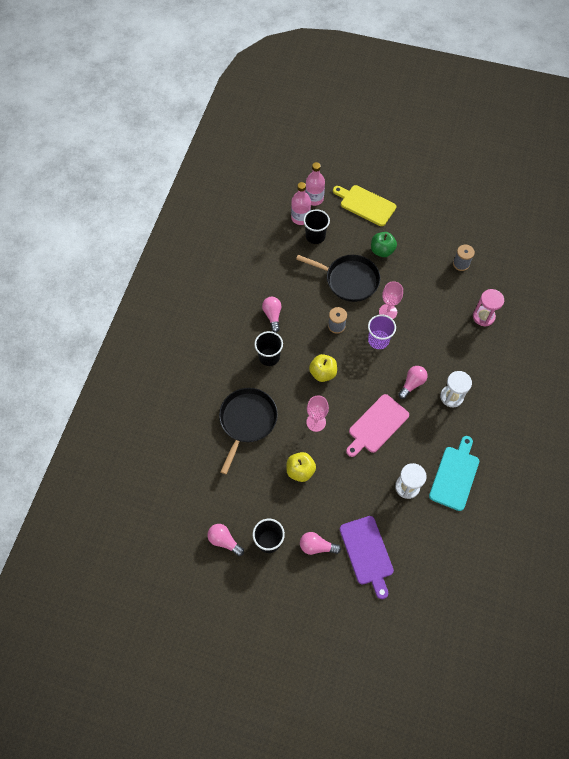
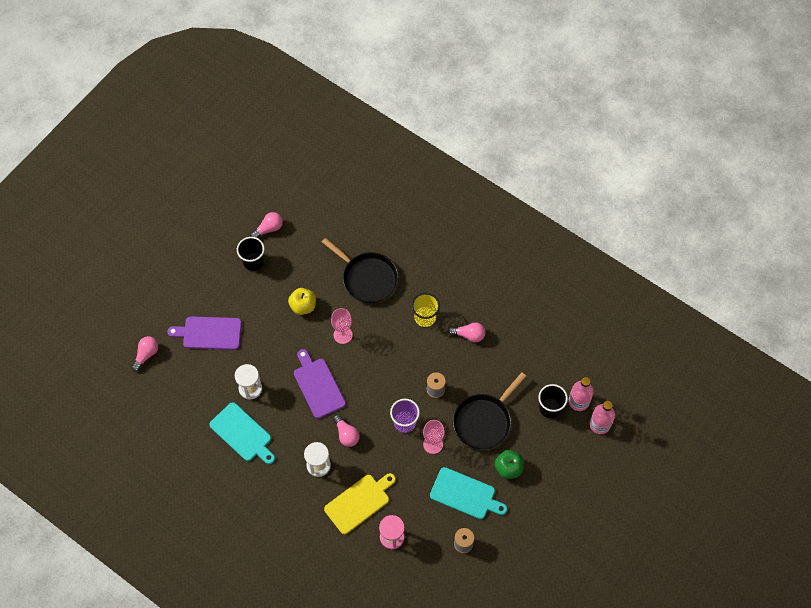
camera: 110 degrees right, 0 degrees up
(269, 357) = (425, 317): black cup -> yellow cup
(317, 546) = (232, 296): pink light bulb -> pink light bulb (146, 355)
(323, 373) = (389, 358): yellow apple -> none
(365, 204) = (574, 475): yellow cutting board -> yellow cutting board (359, 502)
(377, 425) = (318, 386): pink cutting board -> purple cutting board
(419, 275) = (465, 494): none -> turquoise cutting board

